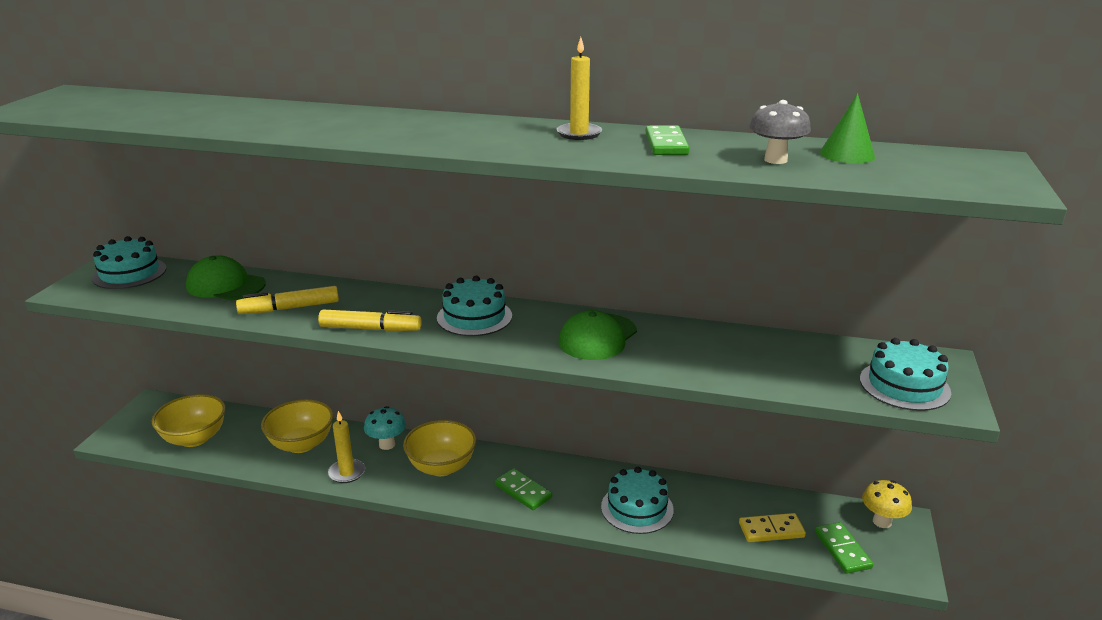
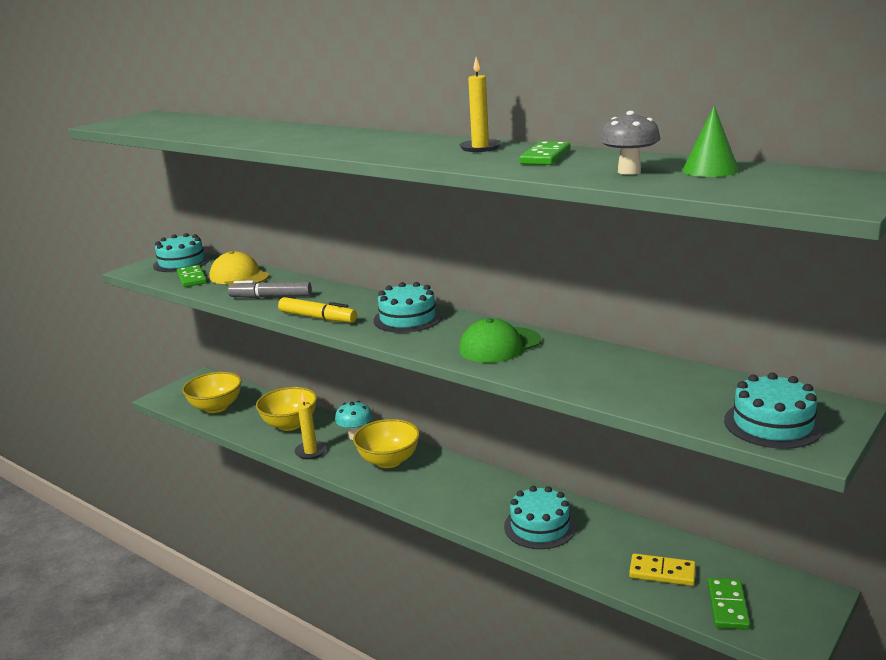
camera: 25 degrees right, 5 degrees down
(225, 285) = (239, 276): green cap -> yellow cap
(289, 308) = (271, 297): yellow marker -> grey marker
(523, 491) = (445, 493): green domino -> green domino (192, 278)
(882, 522) = (792, 590): yellow mushroom -> none

